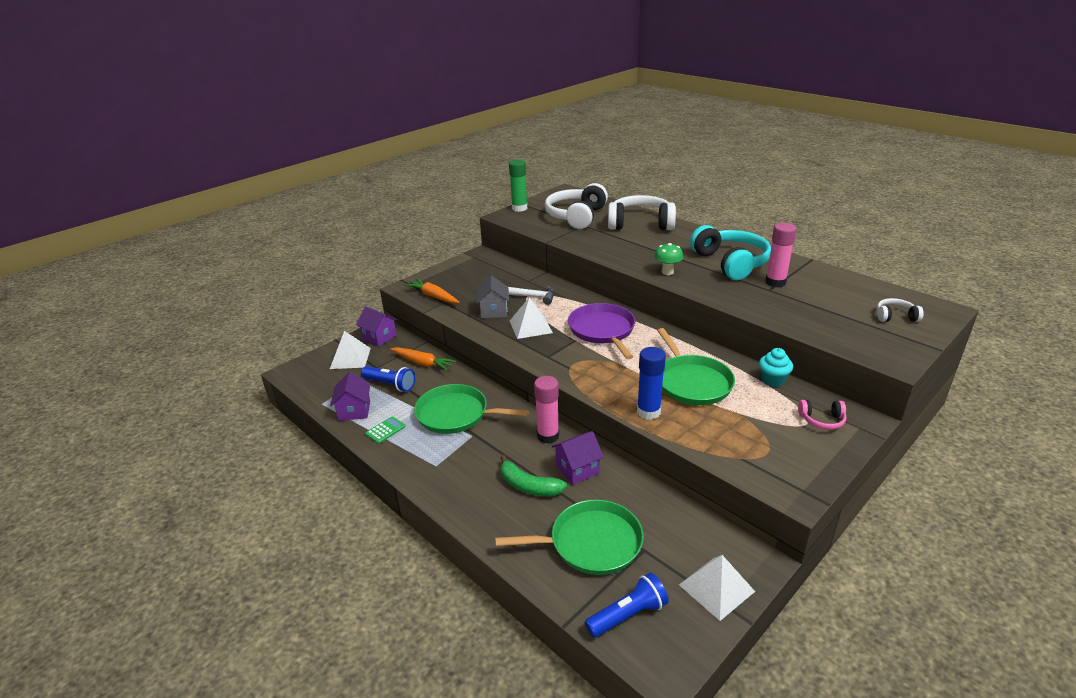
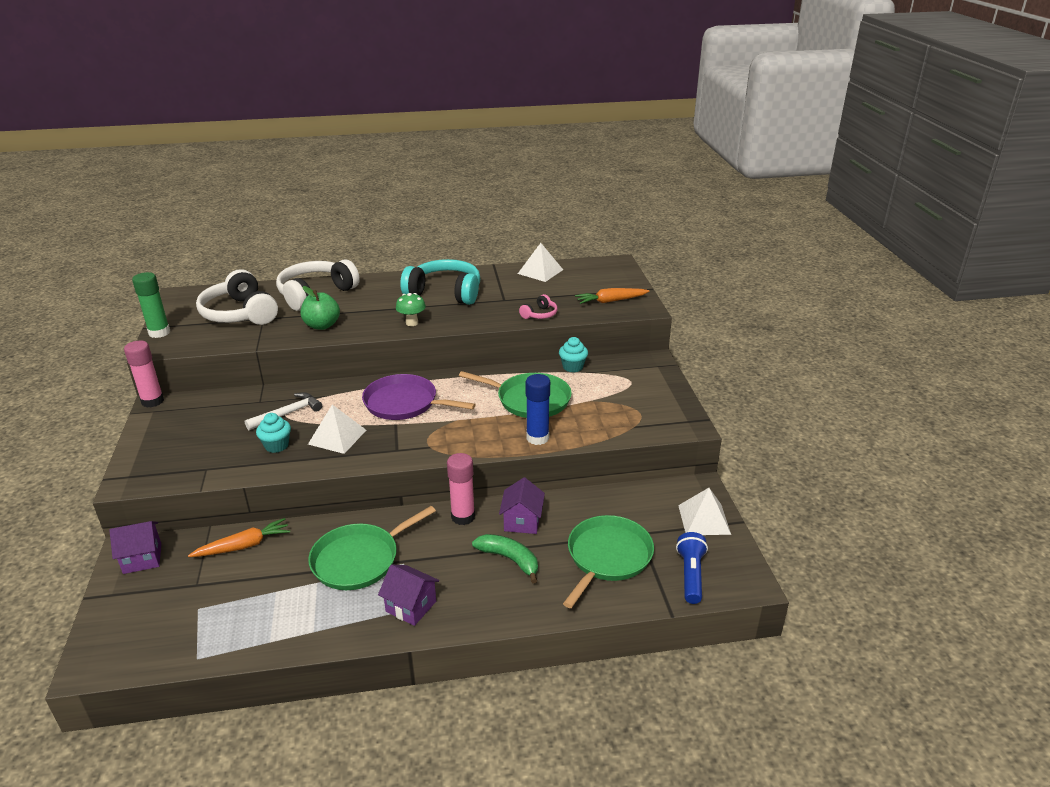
camera: 55 degrees left, 0 degrees up
(350, 358) = (145, 599): white pyramid -> white pyramid (540, 271)
(354, 410) = (249, 634): purple house -> purple house (411, 606)
(385, 430) = (316, 622): green calculator -> none
(390, 385) = (244, 586): blue flashlight -> none
(433, 296) = (181, 471): orange carrot -> orange carrot (610, 301)
(494, 311) = (276, 446): grey house -> turquoise cupcake
(528, 486) = (509, 559): green banana -> green banana turned 120 degrees counterclockwise
(608, 245) = (322, 325): none -> green apple
(775, 282) = (499, 292): pink glue stick -> pink glue stick (152, 401)
(822, 420) = (635, 374): pink headphones -> pink headphones (540, 314)
(895, 316) = (601, 280): white headphones -> none

